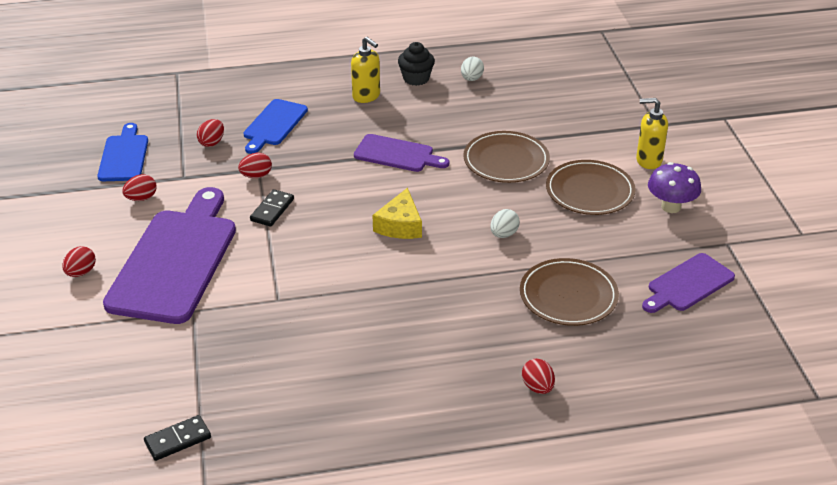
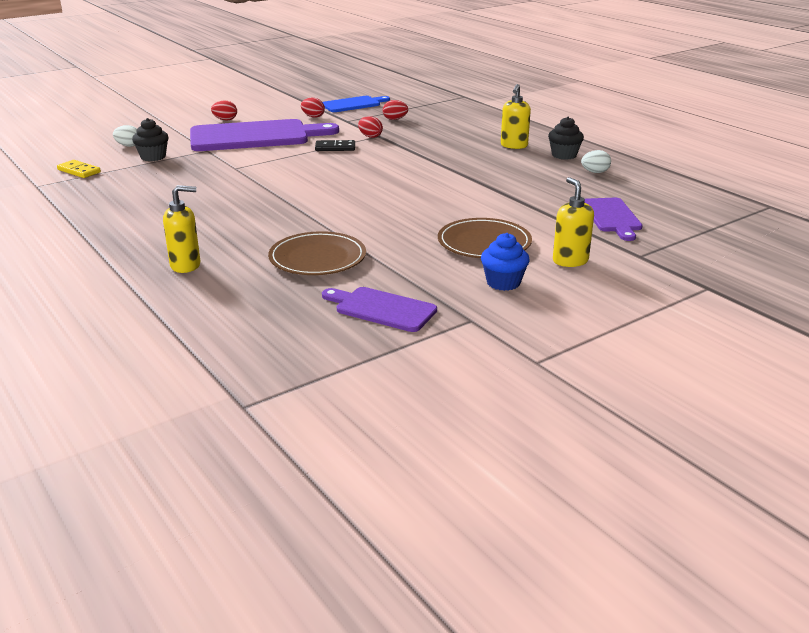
camera: 65 degrees right, 10 degrees down
(178, 362) = (153, 157): none -> black cupcake
(178, 440) = (79, 171): black domino -> yellow domino
(274, 124) = (438, 129): blue cutting board -> none
(397, 154) = (448, 168): purple cutting board -> purple cutting board (612, 217)
(400, 225) = (356, 185): yellow cheese -> none
(504, 234) = (381, 220): white egg -> white egg (128, 146)
(506, 161) = (489, 204): brown plate -> none
(537, 387) = (186, 265): red egg -> yellow soap dispenser
(671, 207) = (503, 283): purple mushroom -> blue cupcake

